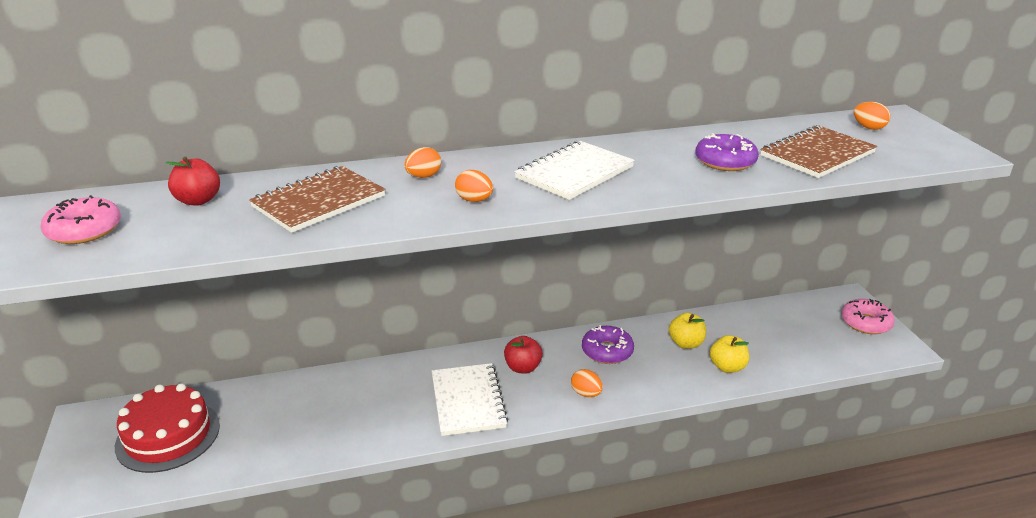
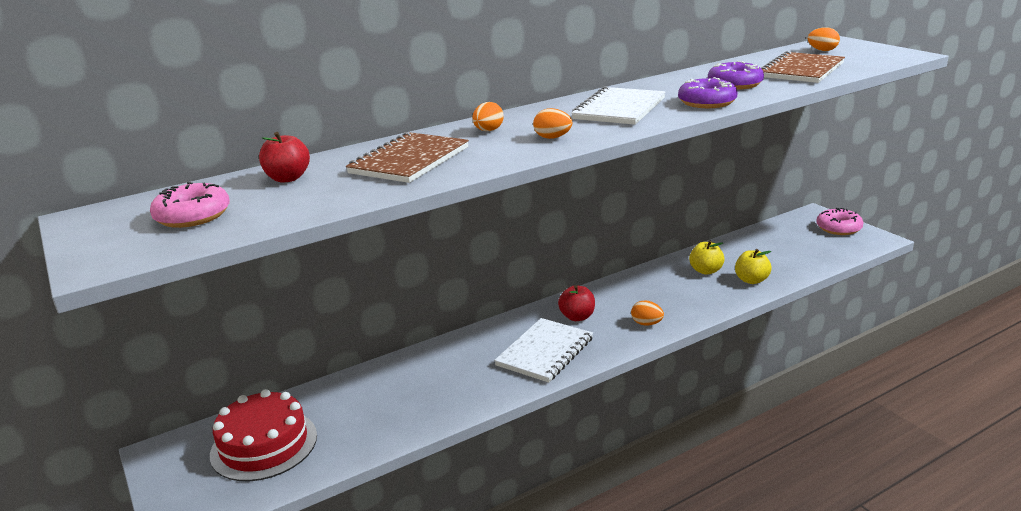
camera: 15 degrees left, 5 degrees down
(468, 401) = (545, 352): white notebook -> white notebook turned 60 degrees clockwise
(607, 351) = (643, 290): purple donut -> purple donut (707, 102)

